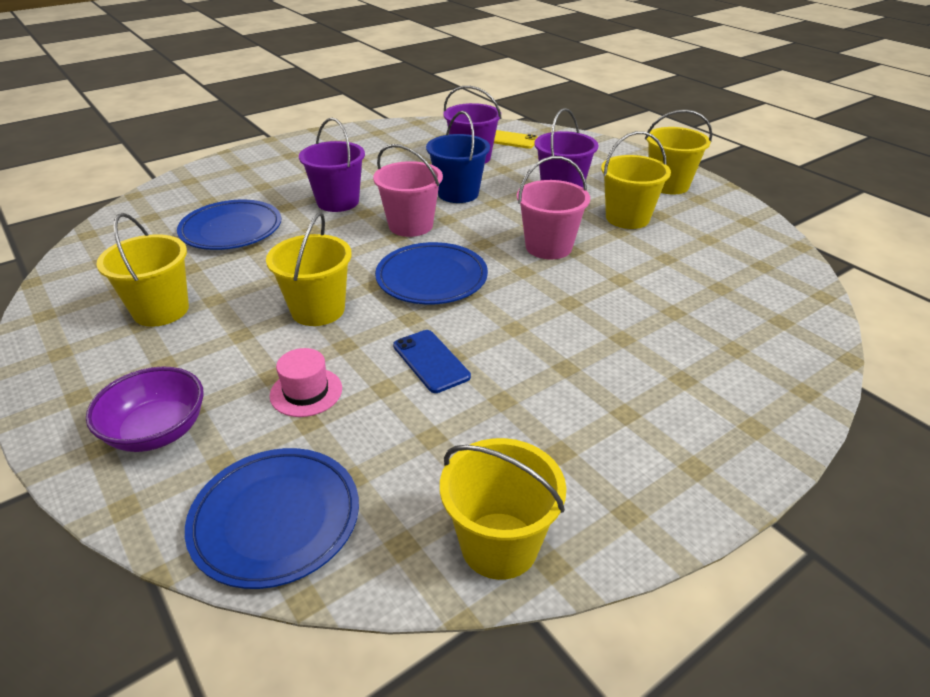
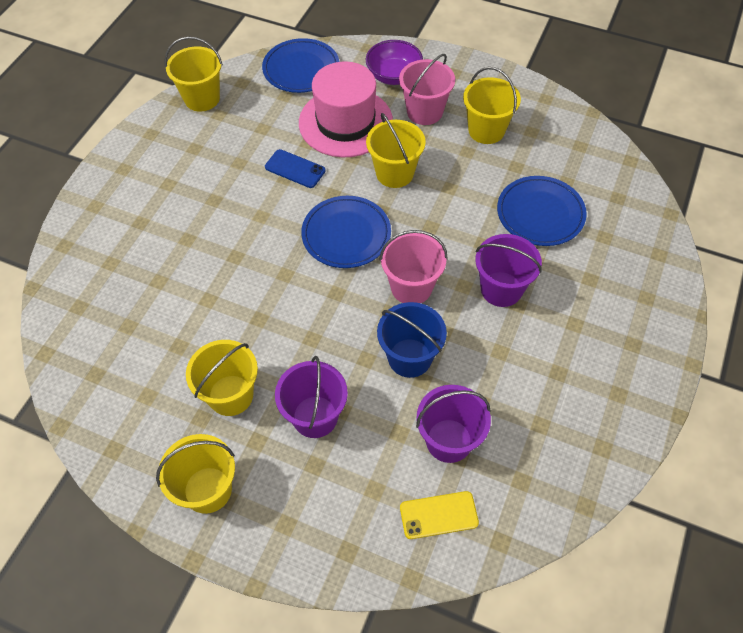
camera: 150 degrees right, 20 degrees up
(306, 392) = (345, 122): pink hat -> pink hat, size x2.25
(548, 247) = (281, 314): pink bucket -> pink bucket (424, 112)

